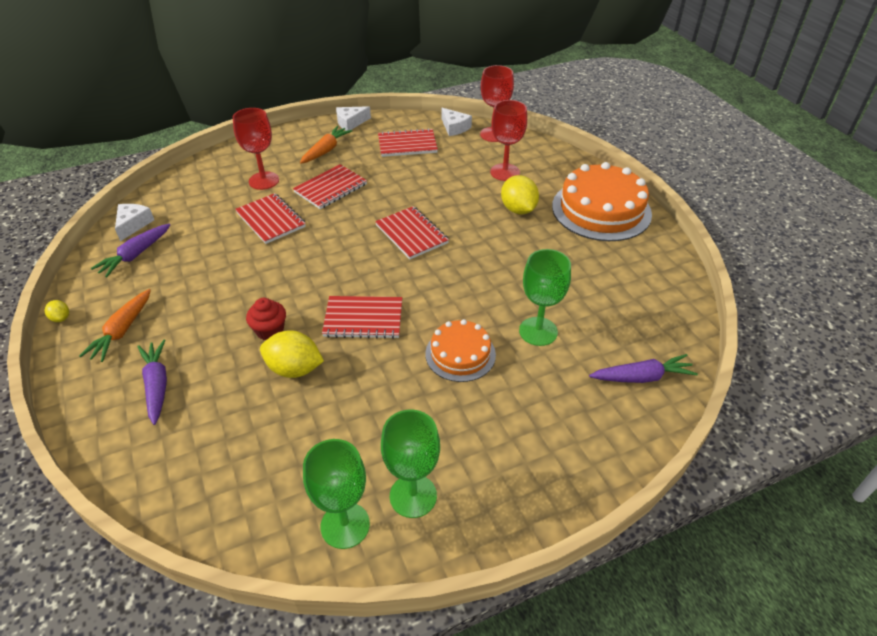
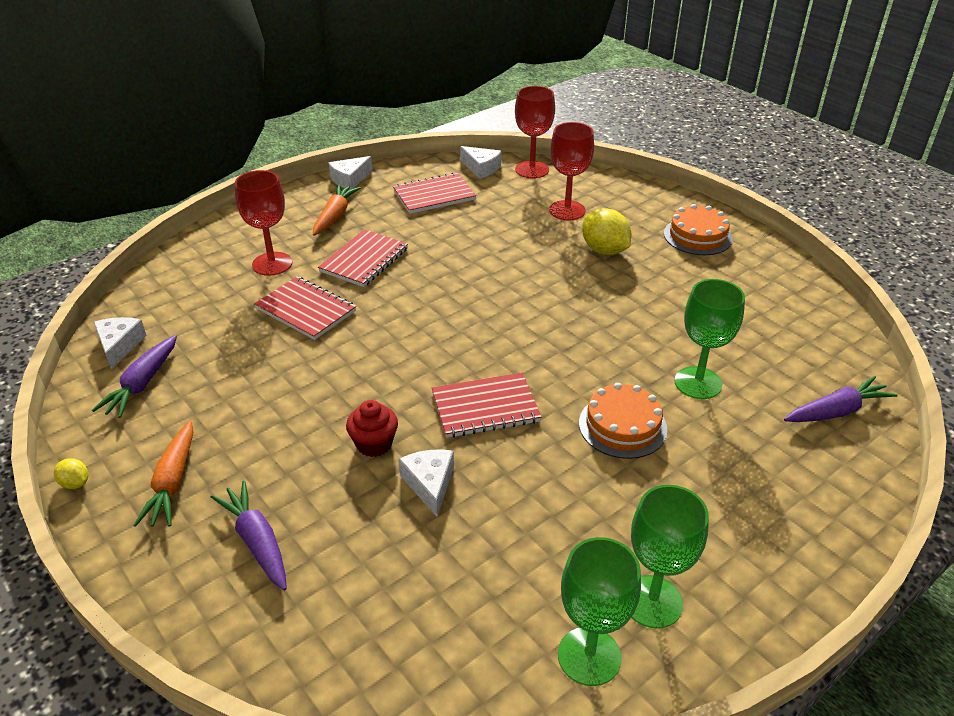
camera: 15 degrees left, 5 degrees down
(294, 369) = (429, 484): yellow lemon -> white cheese
(411, 234) = (493, 298): red notebook -> none
(601, 210) = (697, 236): orange cake -> orange cake, size x0.57

